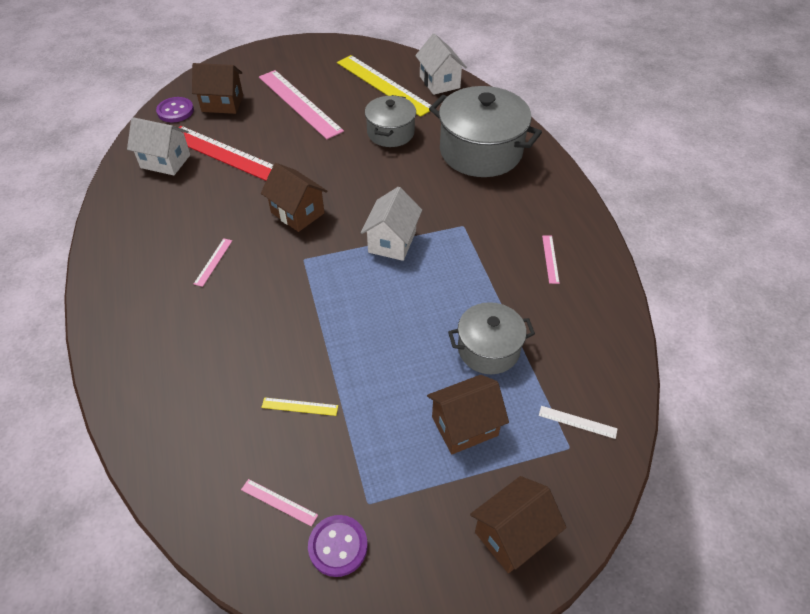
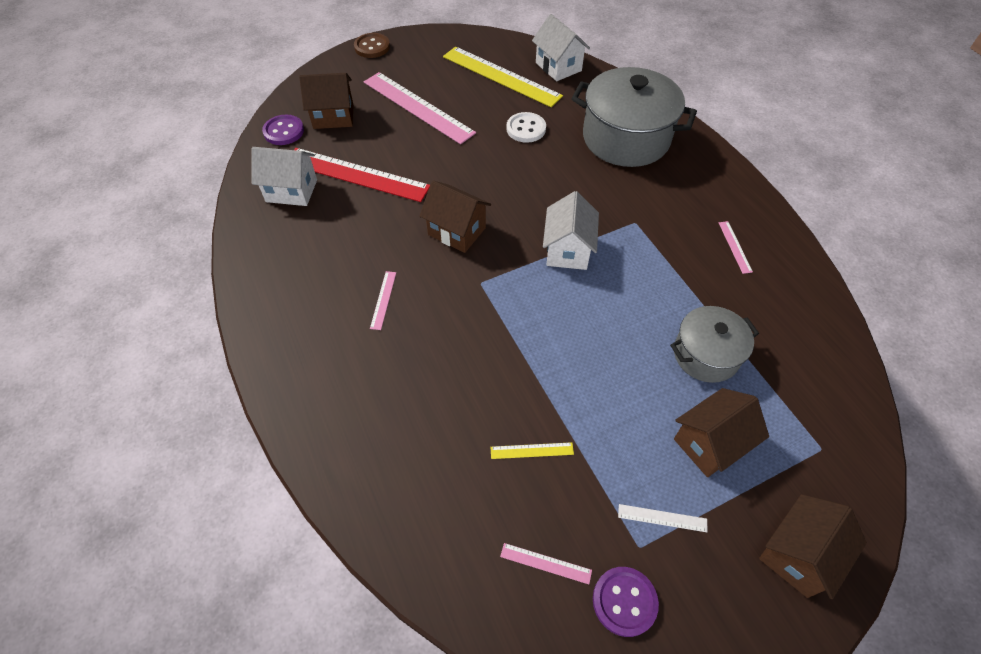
camera: 10 degrees left, 5 degrees up
(276, 48) = (372, 47): none -> brown button
(390, 133) = (526, 129): grey pot -> white button
(577, 422) = (820, 420): white ruler -> white ruler (662, 518)

